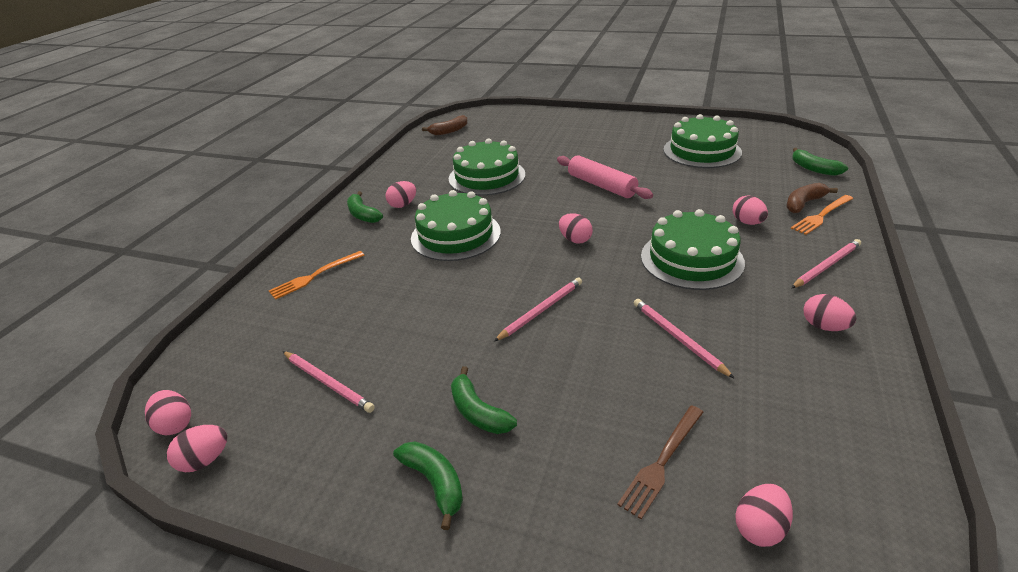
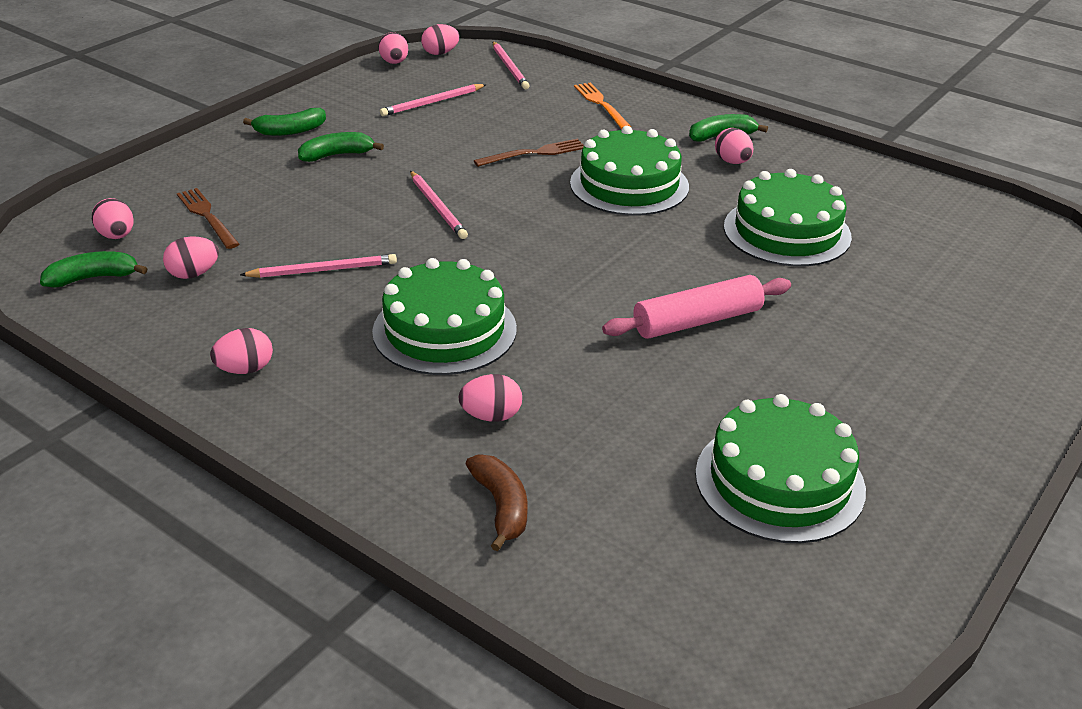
camera: 105 degrees right, 0 degrees up
(423, 287) = (534, 153): none -> brown fork
(449, 131) = (995, 228): brown banana -> none
(575, 240) = (557, 259): pink egg -> pink egg (194, 274)
(814, 169) = (616, 599): green banana -> green banana (93, 278)
(821, 215) = (452, 505): orange fork -> none
(826, 266) = (336, 434): pink pencil -> pink pencil (510, 68)

